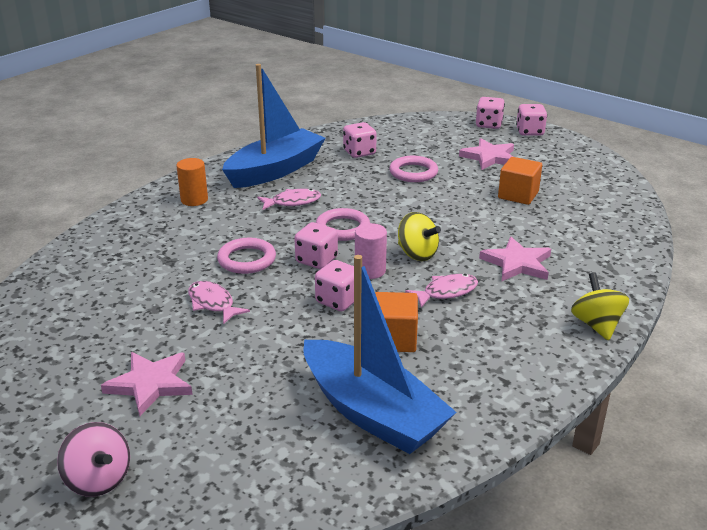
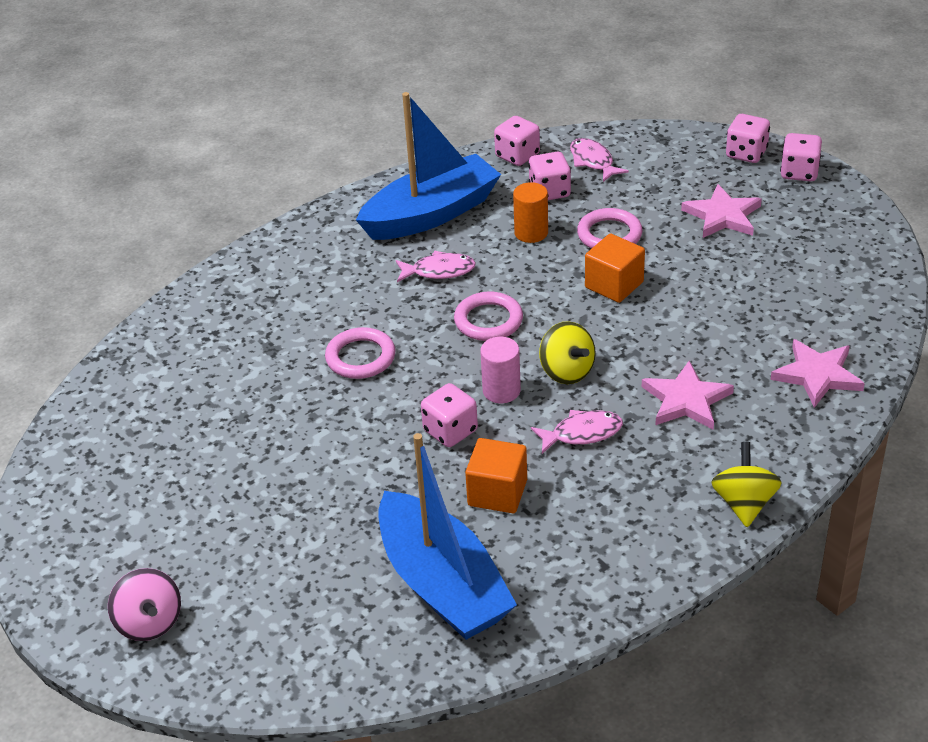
camera: 15 degrees right, 10 degrees up
(150, 384) = (219, 517): pink star -> pink star (817, 375)
(194, 200) = (319, 255): orange cylinder -> orange cylinder (531, 233)
(213, 303) = (307, 417): pink fish -> pink fish (593, 161)
(316, 260) = (442, 367): pink dice -> pink dice (517, 155)
(518, 195) = (734, 287): orange cube -> orange cube (614, 285)

